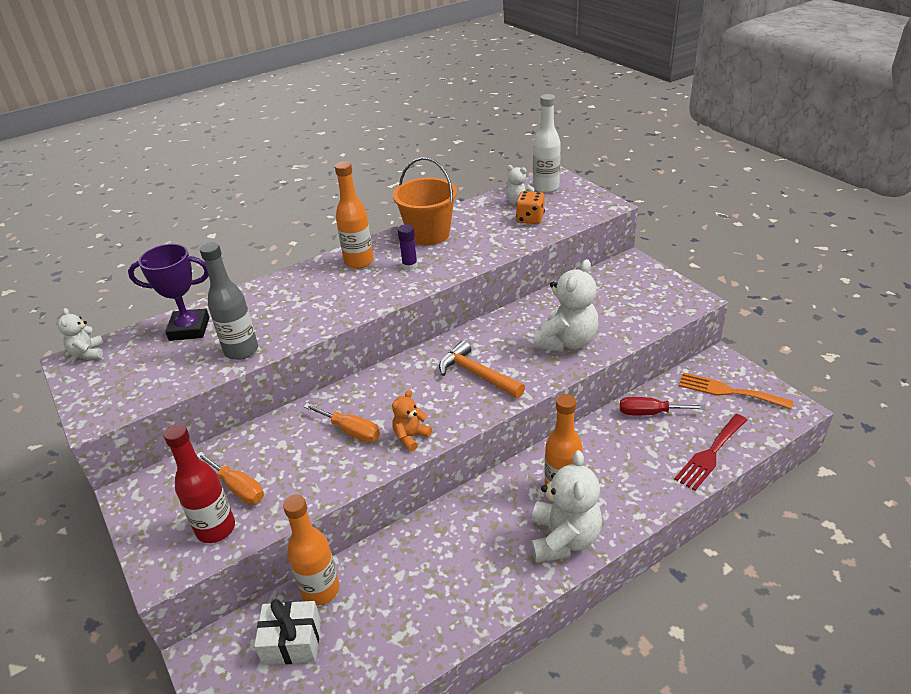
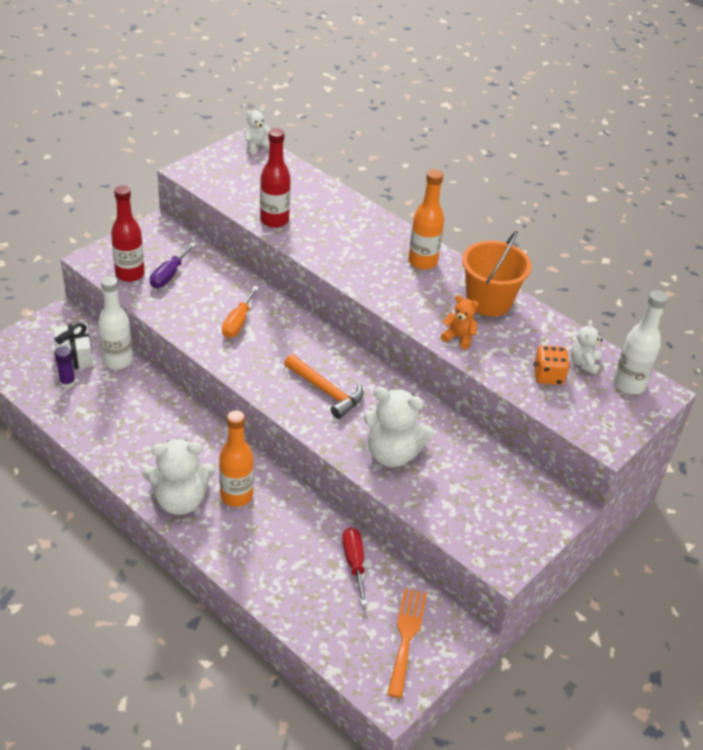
camera: 70 degrees right, 5 degrees up
(189, 329) = (296, 186): purple trophy -> none
(238, 488) = (169, 275): orange screwdriver -> purple screwdriver
(241, 350) = (274, 220): grey bottle -> red bottle
(320, 590) = (118, 361): orange bottle -> white bottle
(410, 266) = (426, 296): purple glue stick -> purple glue stick (67, 383)
(411, 437) = (236, 359): orange teddy bear -> orange teddy bear (459, 337)
(476, 374) = (326, 391): orange hammer -> orange hammer turned 105 degrees clockwise
(710, 454) = (303, 613): red fork -> none

